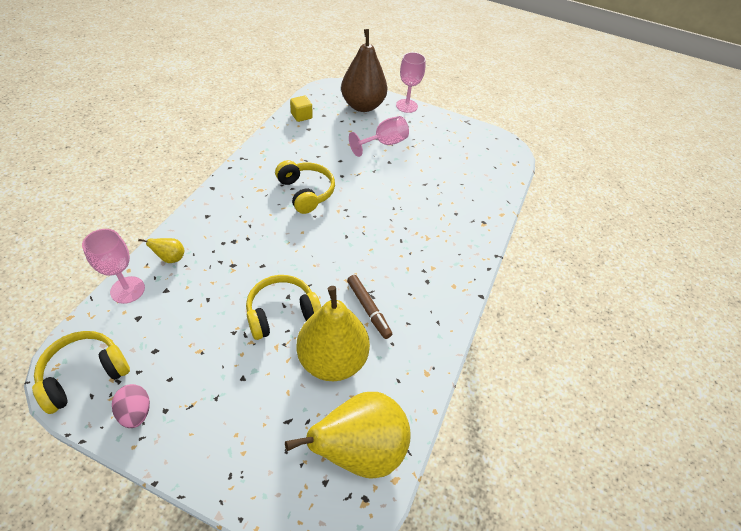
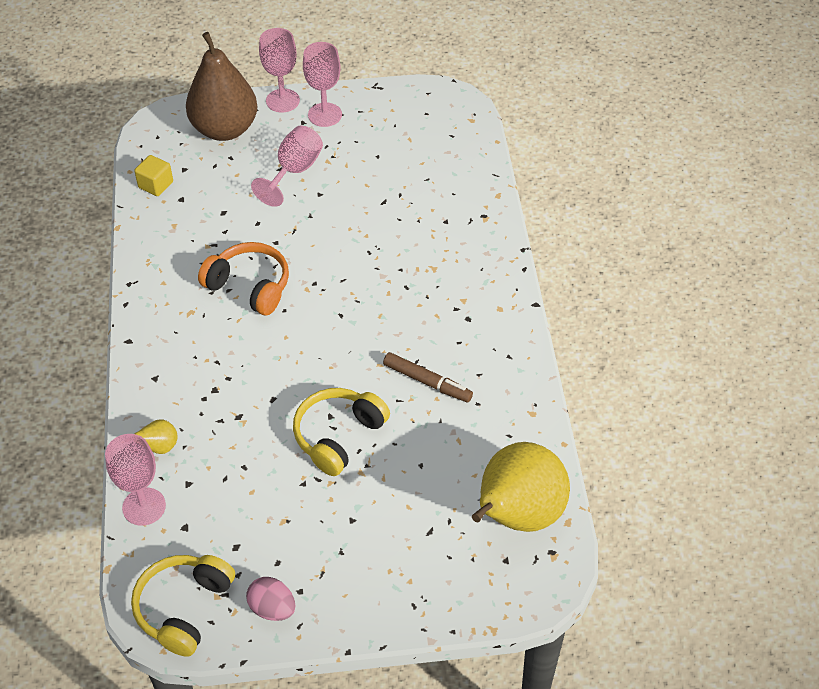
camera: 25 degrees left, 0 degrees up
(306, 192) = (249, 286): yellow headphones -> orange headphones
(332, 359) = (429, 452): yellow pear -> none
(425, 123) = (325, 115): none -> pink goblet

